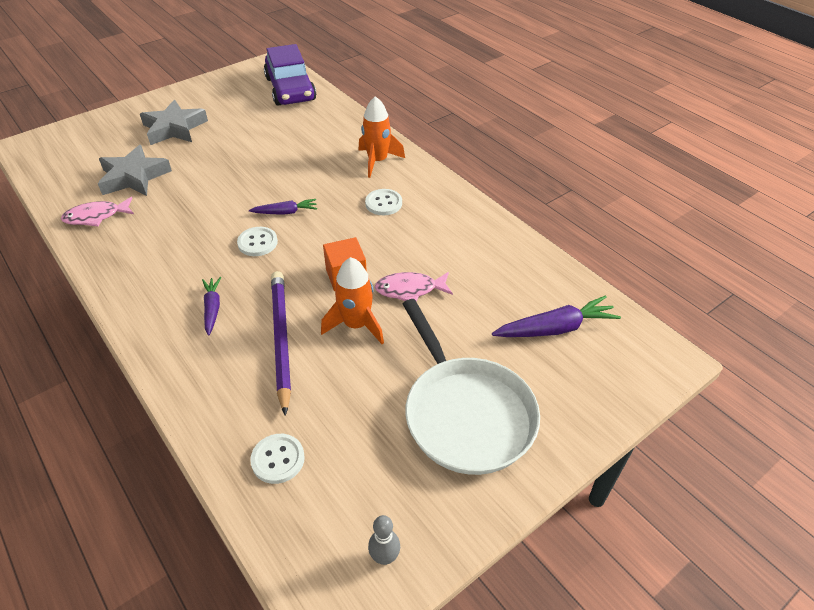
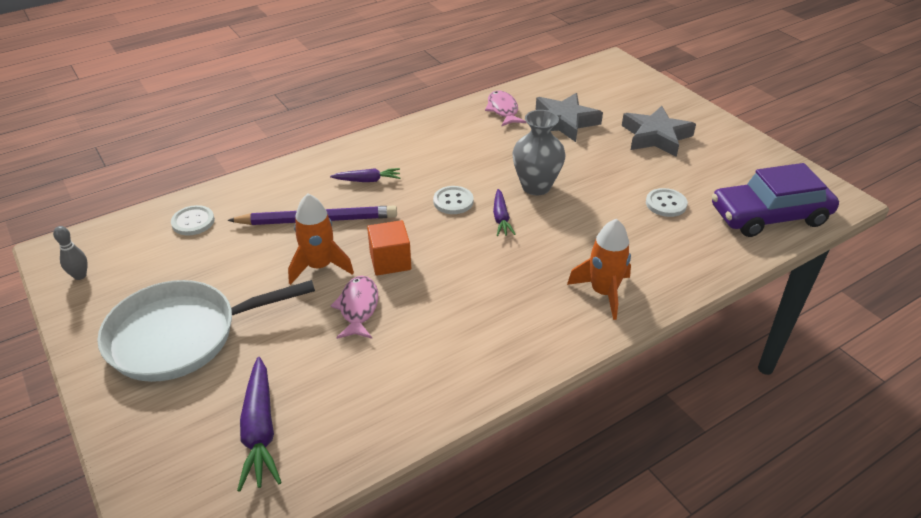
camera: 95 degrees right, 5 degrees down
(240, 193) = (536, 186): none -> grey vase
(383, 203) = (513, 294): white button -> white button (666, 204)

